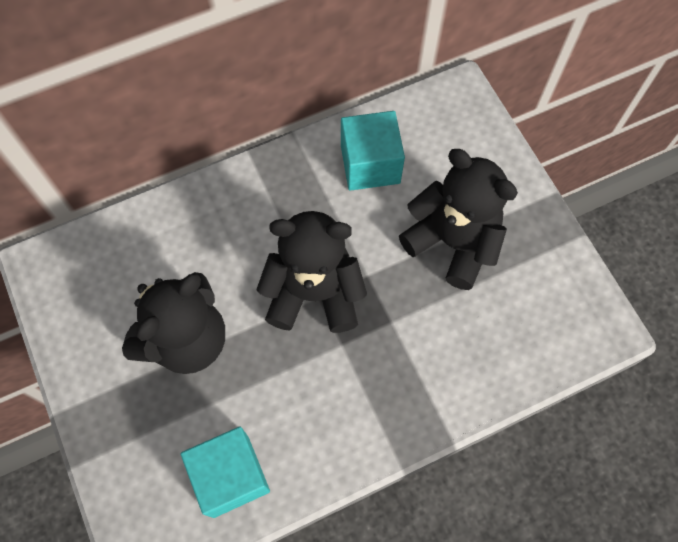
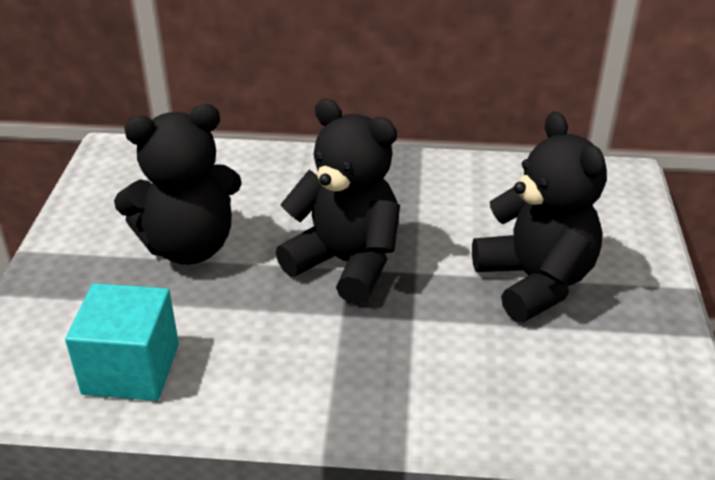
camera: 30 degrees right, 30 degrees down
(370, 164) = (484, 193): turquoise cube -> none

